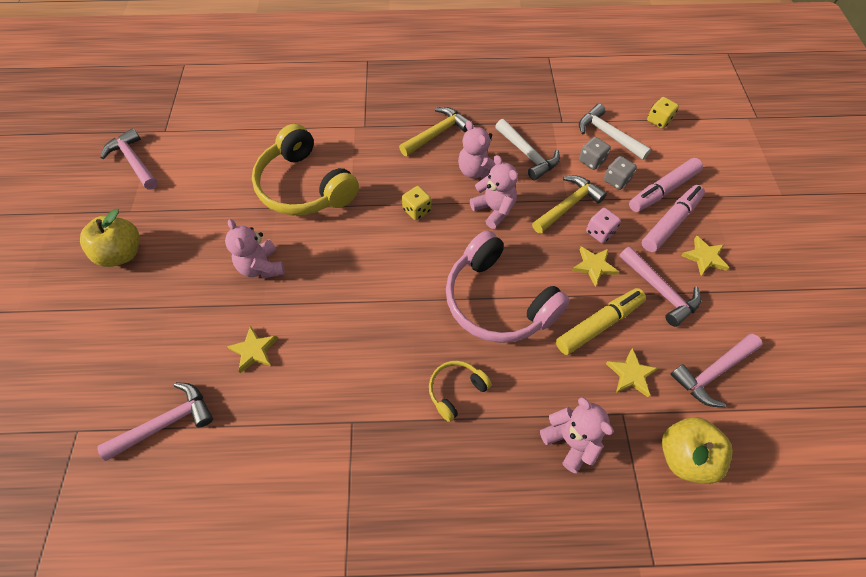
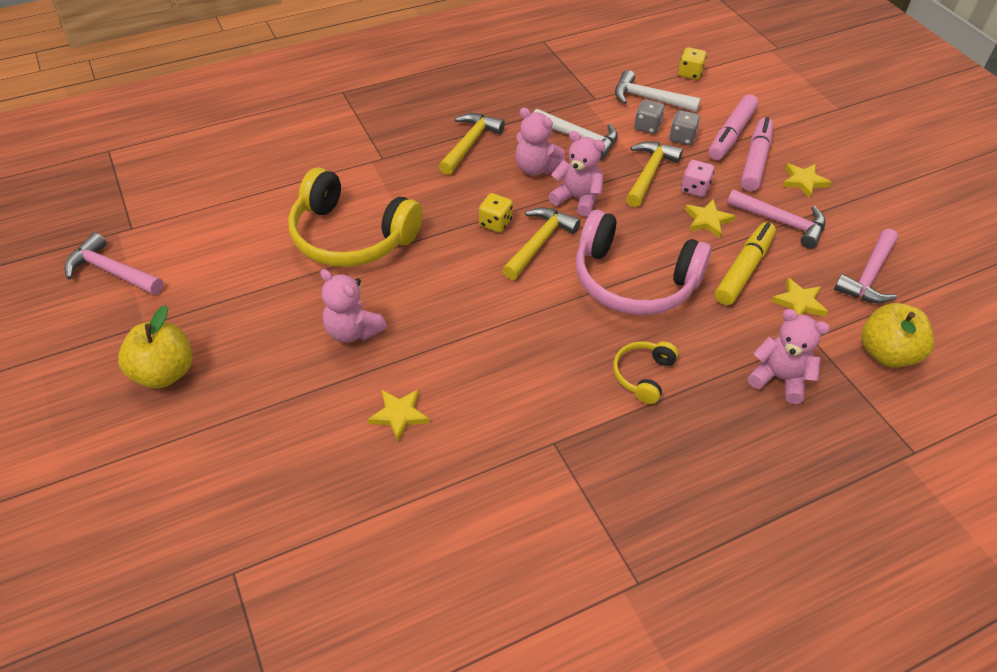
camera: 25 degrees left, 10 degrees down
(166, 422) = (342, 522): pink hammer -> none
(441, 240) = (539, 243): none -> yellow hammer

